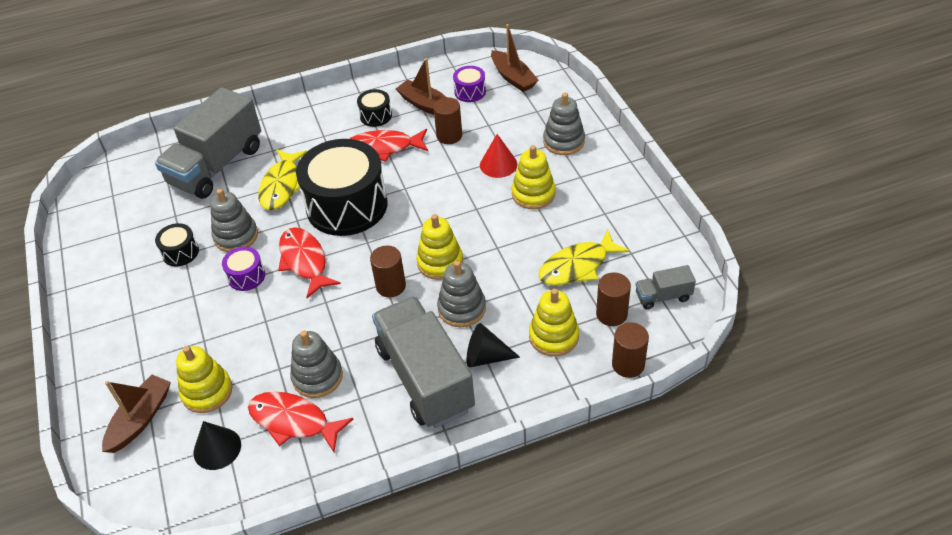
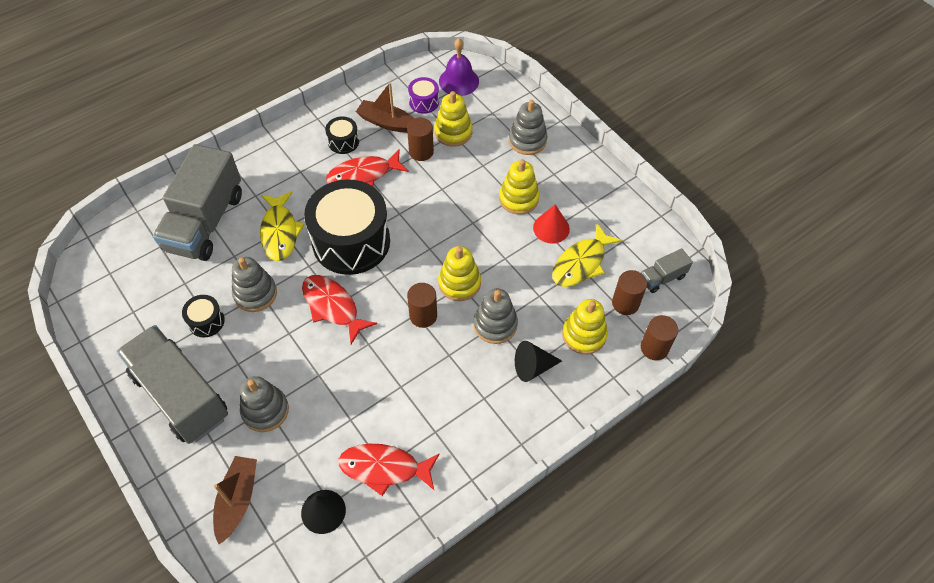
camera: 20 degrees left, 10 degrees up
(207, 392) = (291, 458): yellow stacking toy -> yellow stacking toy (453, 132)
(246, 276) = (282, 333): purple drum -> none
(317, 377) = (389, 420): grey stacking toy -> grey stacking toy (265, 410)
(425, 378) = (487, 399): grey truck -> grey truck (181, 395)
(498, 164) = (477, 174): red cone -> red cone (551, 228)
(513, 78) = (459, 81): brown boat -> purple bell

